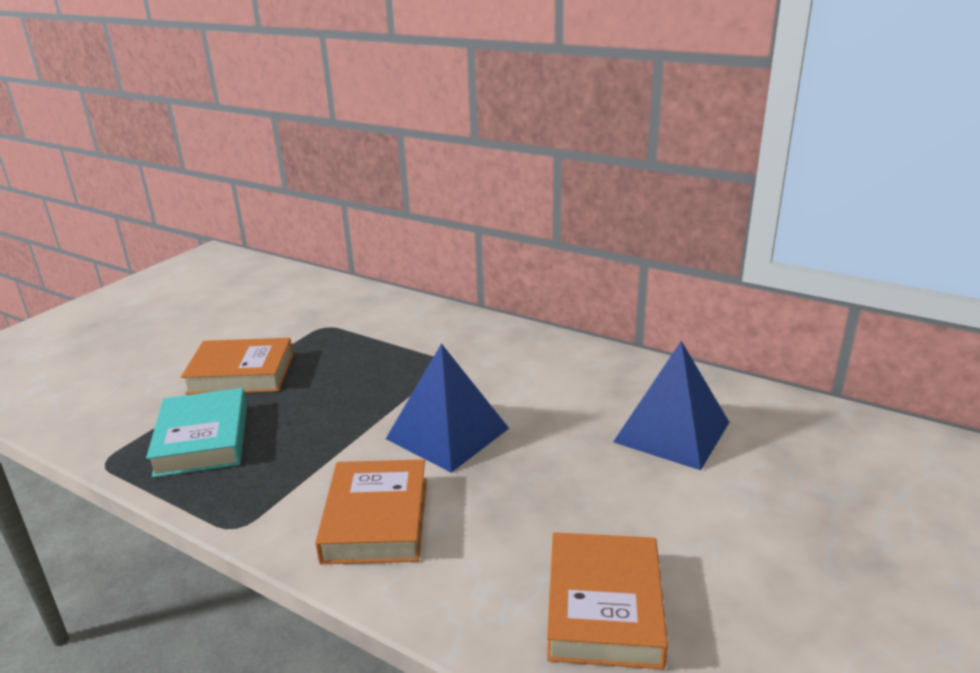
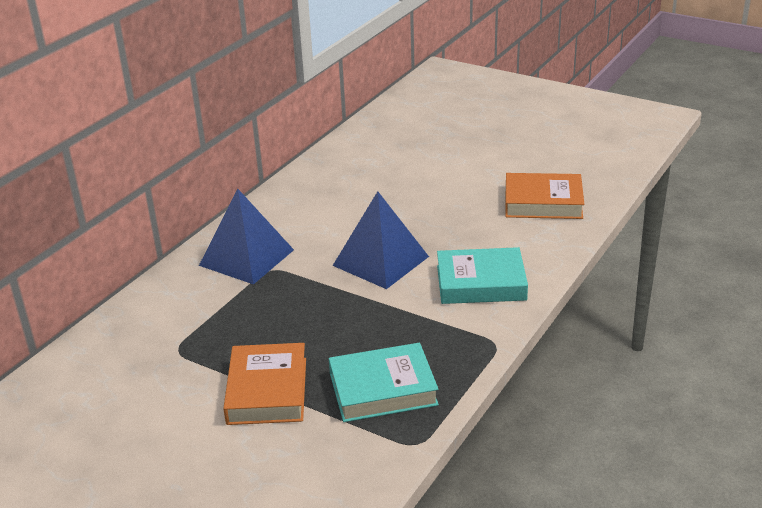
camera: 90 degrees left, 5 degrees up
(376, 519) = (481, 283): orange book -> turquoise book
(671, 432) = (384, 174): blue pyramid -> blue pyramid (246, 257)

